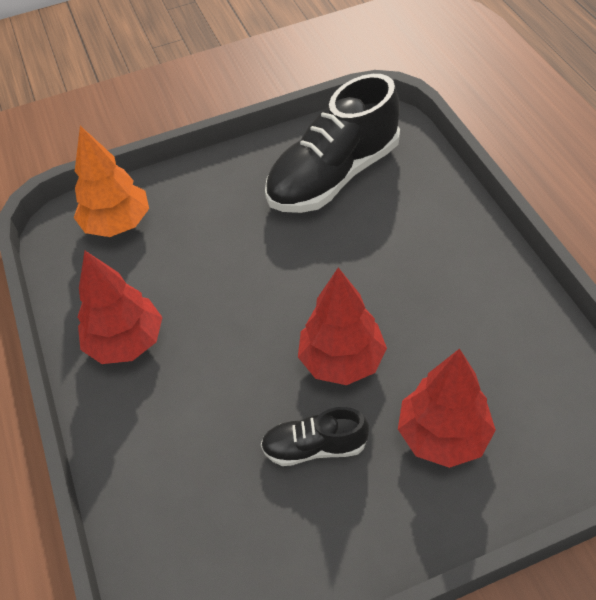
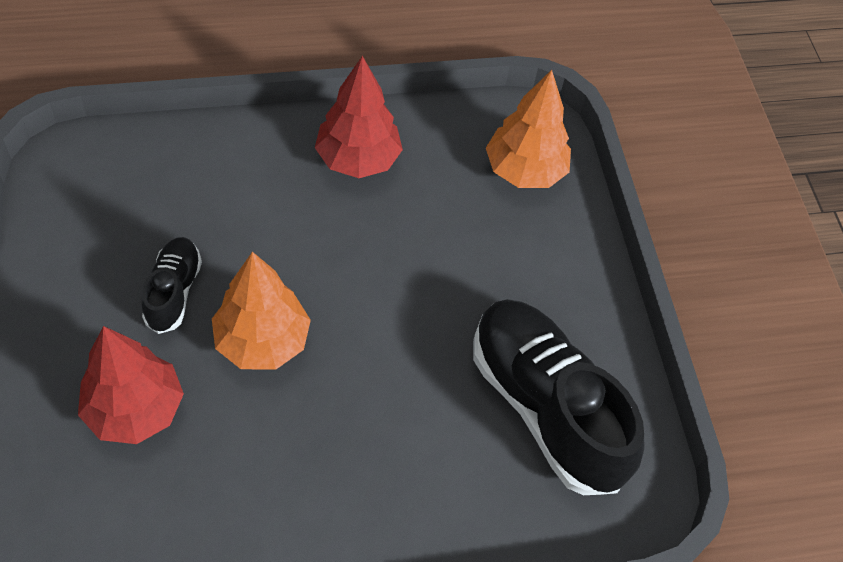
camera: 90 degrees right, 5 degrees up
(342, 360) = (262, 341): red tree -> orange tree

